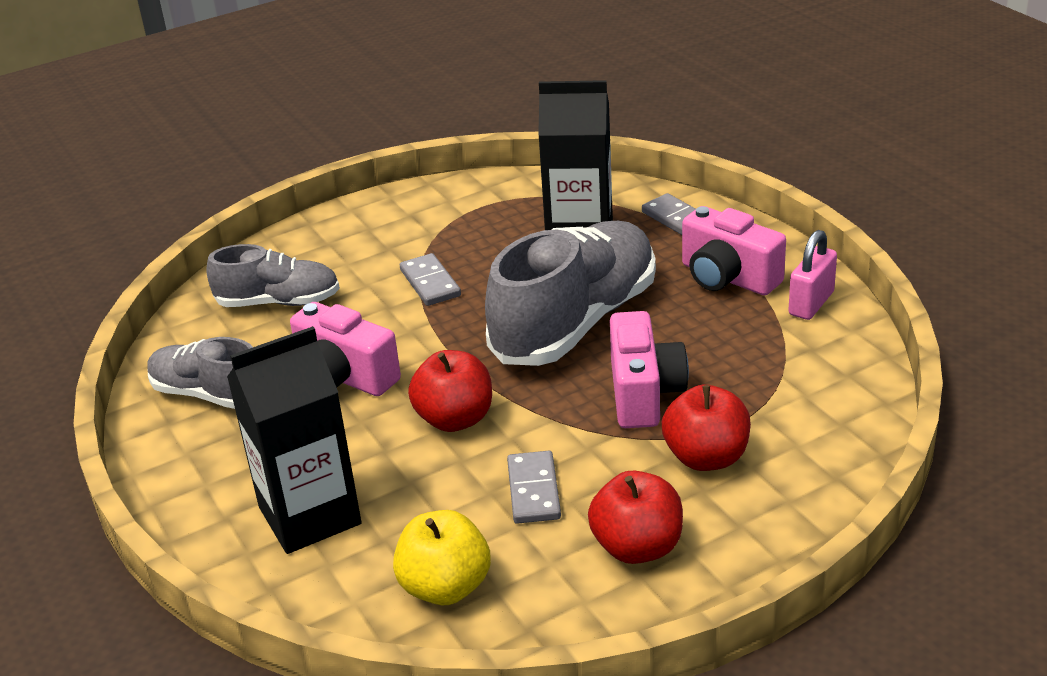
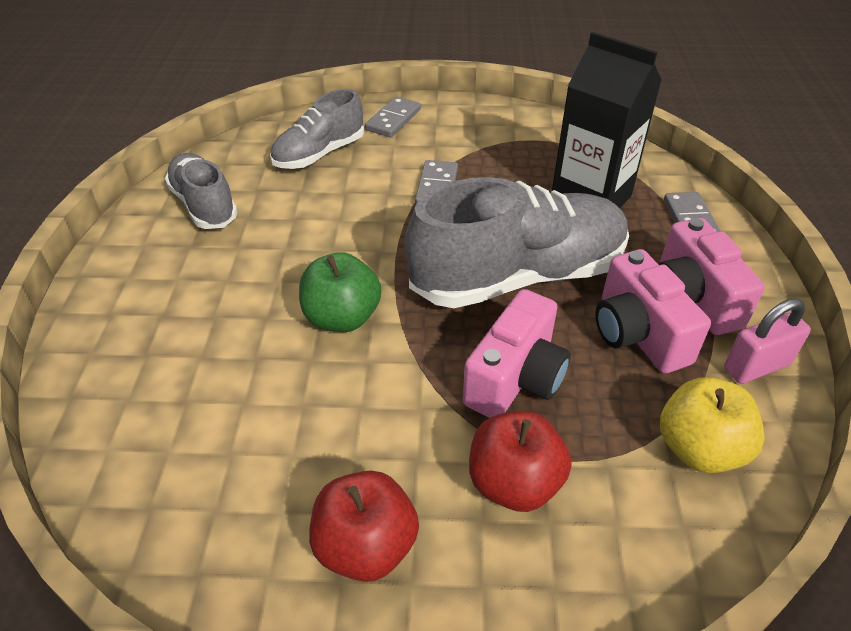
camera: 30 degrees right, 10 degrees up
(279, 302) = (319, 154): grey shoe -> grey shoe turned 105 degrees clockwise
(309, 515) = (160, 346): black carton -> none
(344, 377) = (301, 237): pink camera -> pink camera (637, 334)
(445, 587) = (180, 480): yellow apple -> yellow apple (699, 449)
(455, 419) = (342, 318): red apple -> green apple
(534, 490) = (336, 425): grey domino -> grey domino (393, 120)

